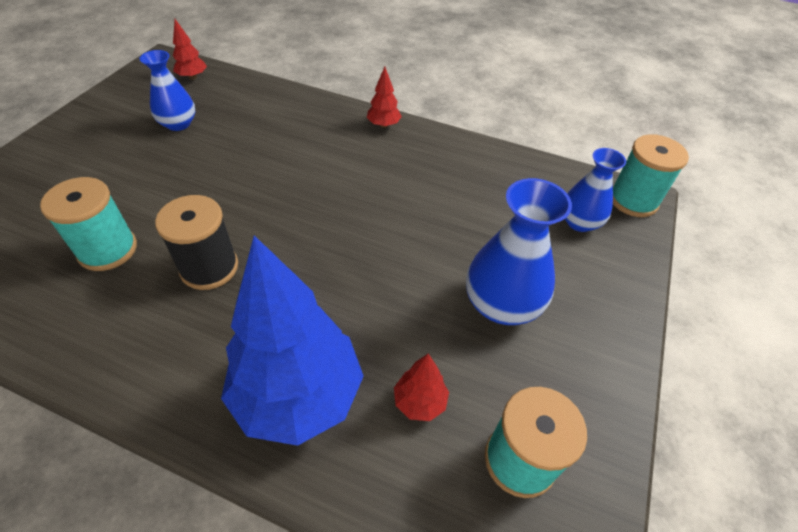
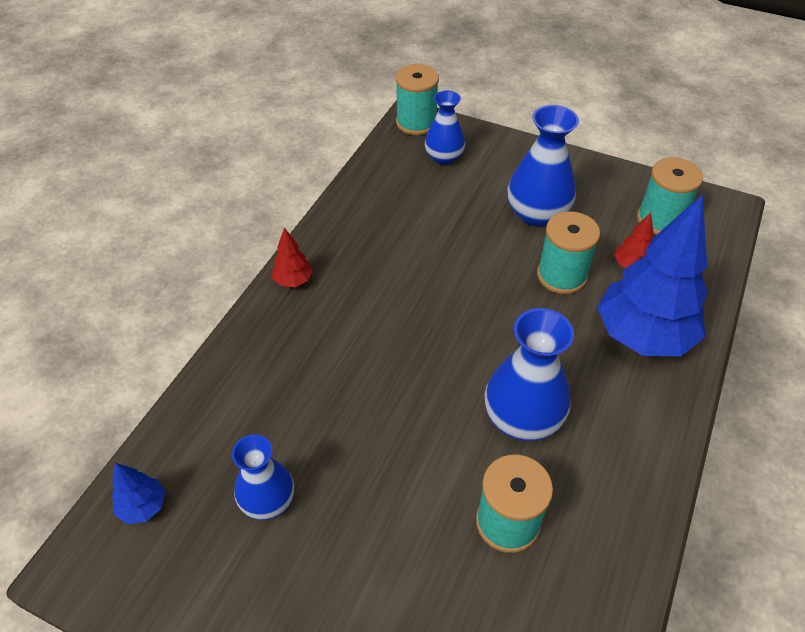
camera: 85 degrees left, 0 degrees up
(192, 77) = (143, 507): red tree -> blue tree
(209, 268) = (522, 418): black spool -> blue vase
(398, 319) = (561, 276): none -> turquoise spool

